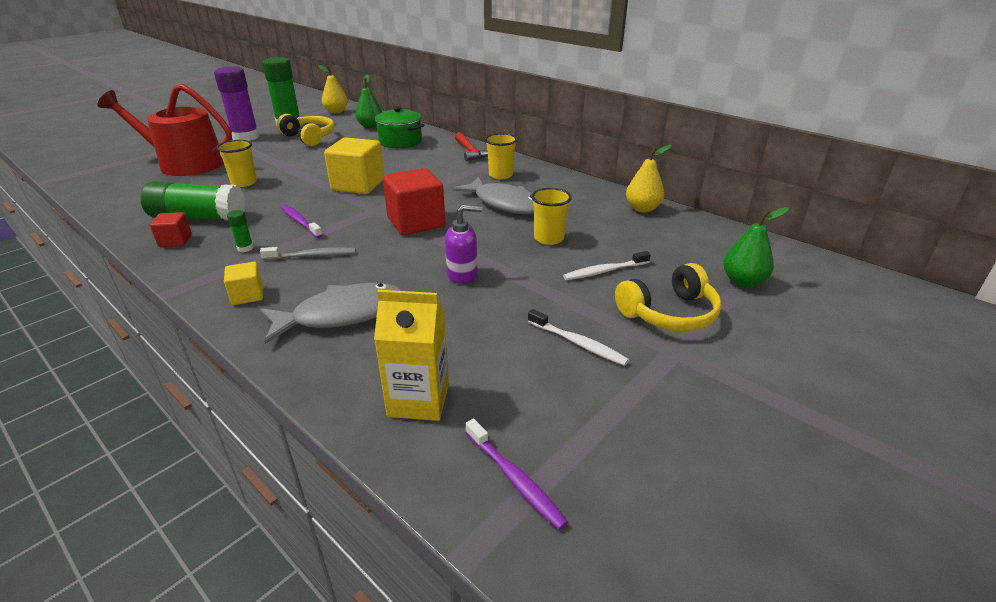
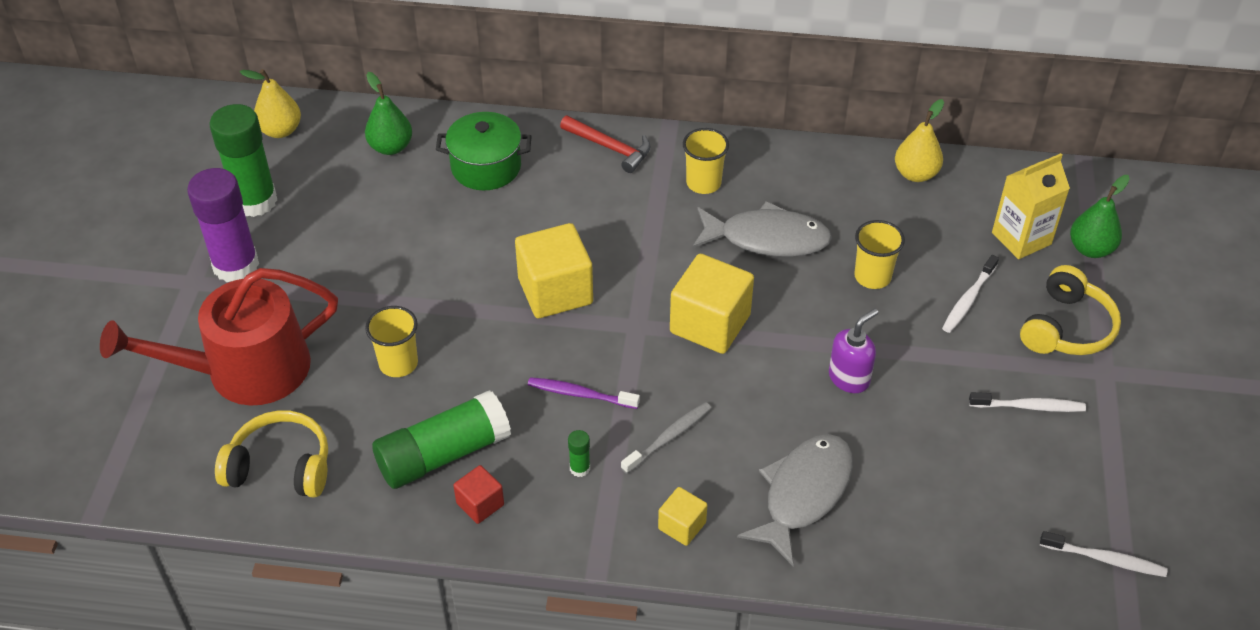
camera: 35 degrees left, 15 degrees up
(309, 137) = (339, 219): yellow headphones -> yellow headphones (280, 466)
(416, 222) = (710, 324): red cube -> yellow cube
(418, 400) = (973, 539): yellow carton -> yellow carton (1021, 238)
(515, 479) = (1105, 559): purple toothbrush -> white toothbrush

